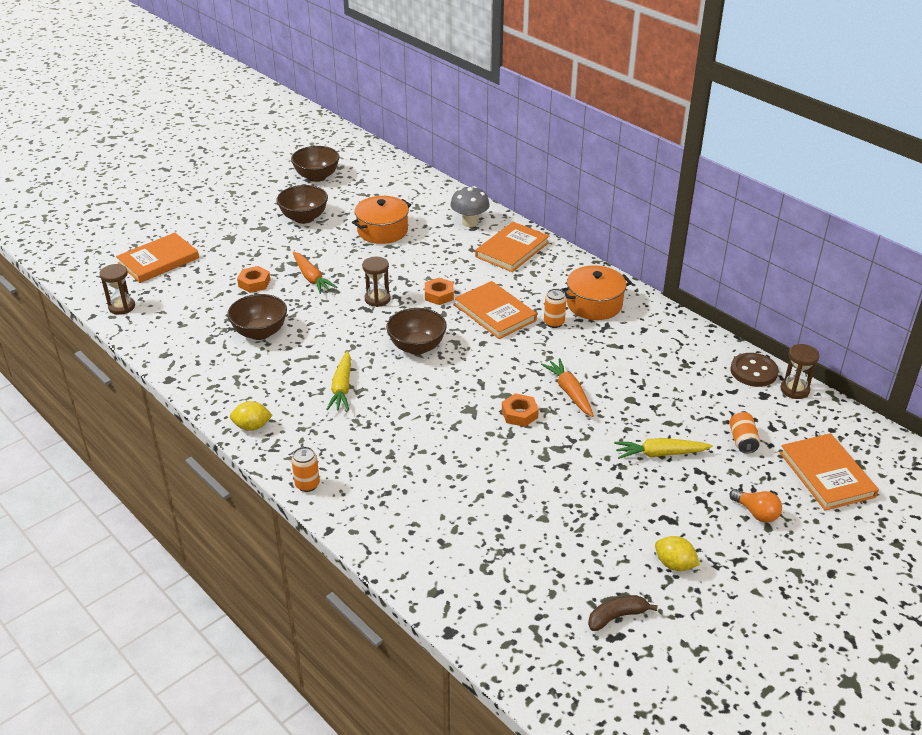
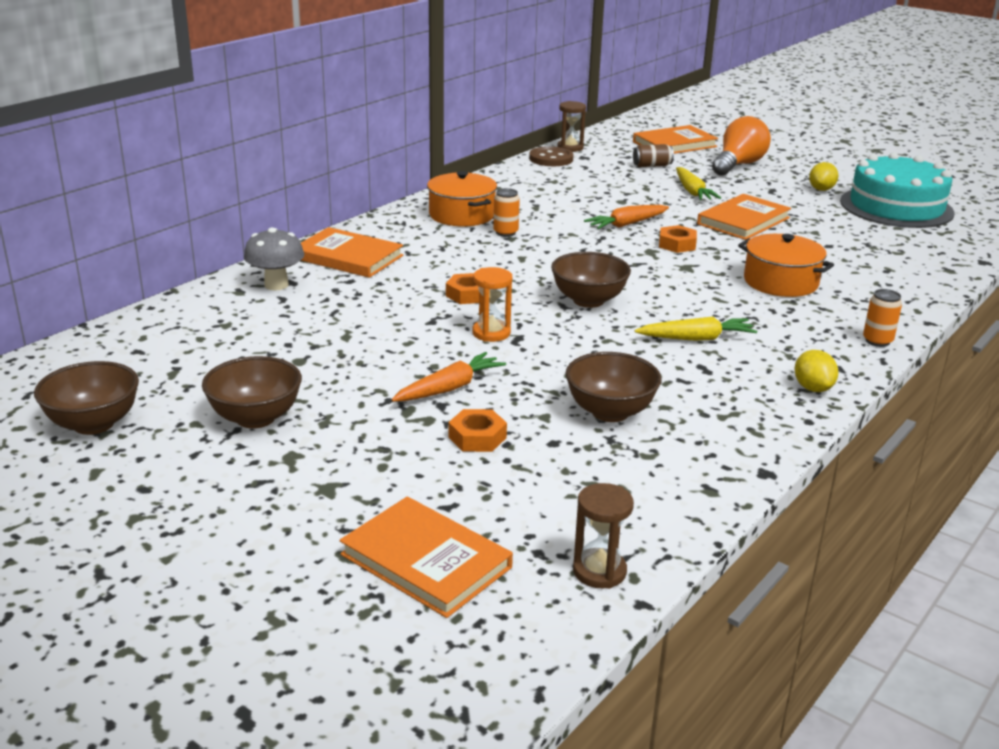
camera: 100 degrees left, 10 degrees down
(377, 299) = (491, 333): brown hourglass -> orange hourglass
(382, 231) = (300, 345): orange pot -> orange pot (780, 282)
(495, 313) = (497, 261): orange book -> orange book (743, 221)
(617, 616) = (896, 207): brown banana -> turquoise cake
(742, 440) = (652, 166): orange can -> brown can
(756, 513) = (738, 165): orange light bulb -> orange light bulb, size x1.81

